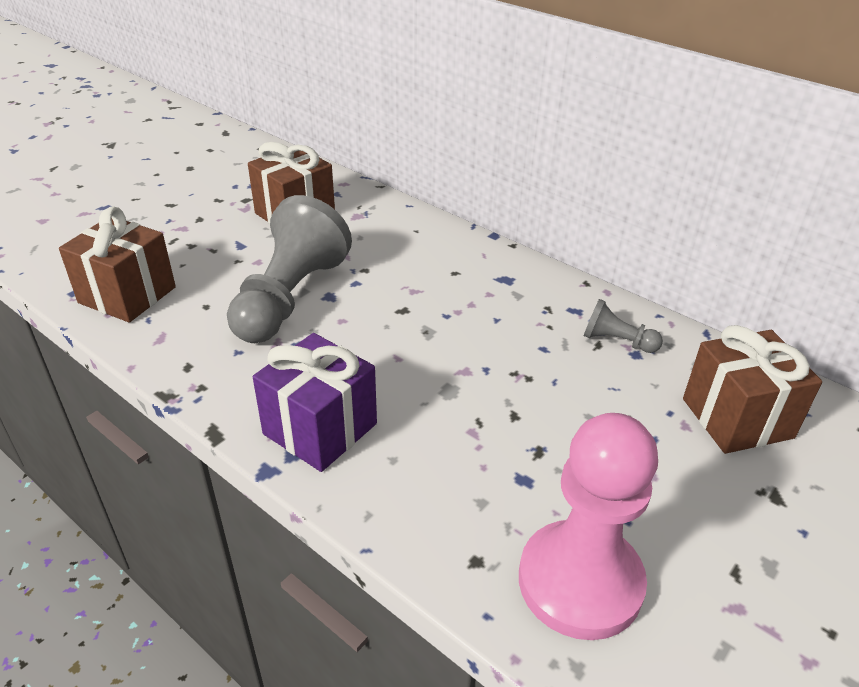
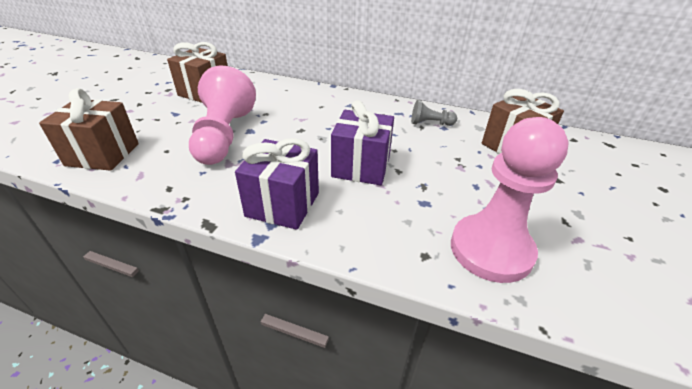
camera: 20 degrees left, 0 degrees up
(289, 298) = (224, 136): grey pawn -> pink pawn
(460, 395) = (361, 167): none -> purple gift

